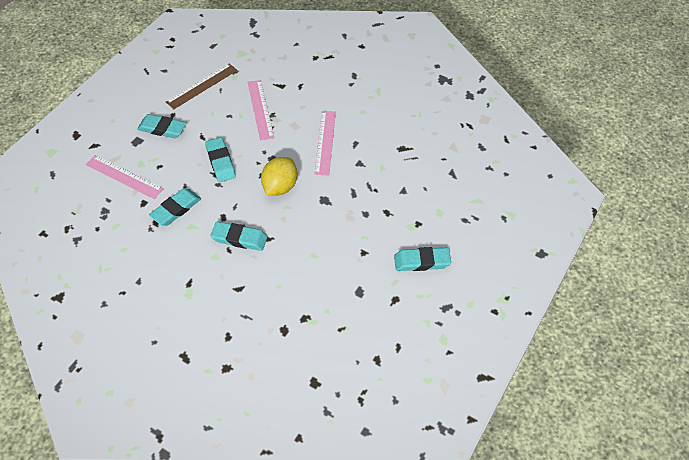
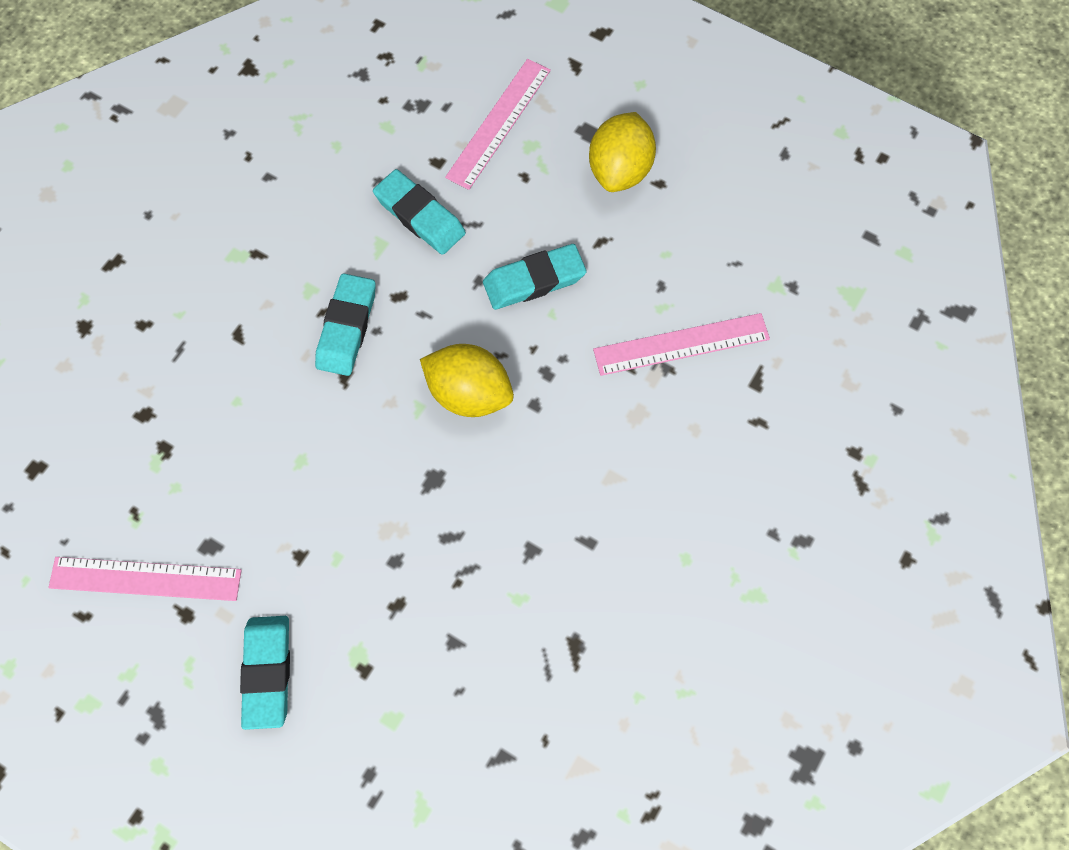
camera: 90 degrees right, 15 degrees up
(162, 129) = (620, 170): turquoise eraser -> yellow lemon
(202, 86) = (743, 228): brown ruler -> none
(325, 142) = (590, 478): pink ruler -> pink ruler (145, 579)

